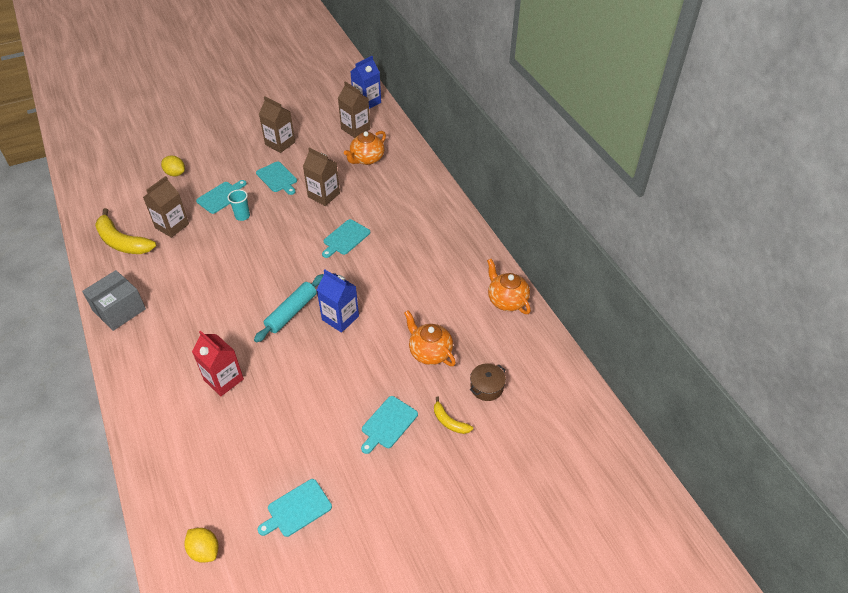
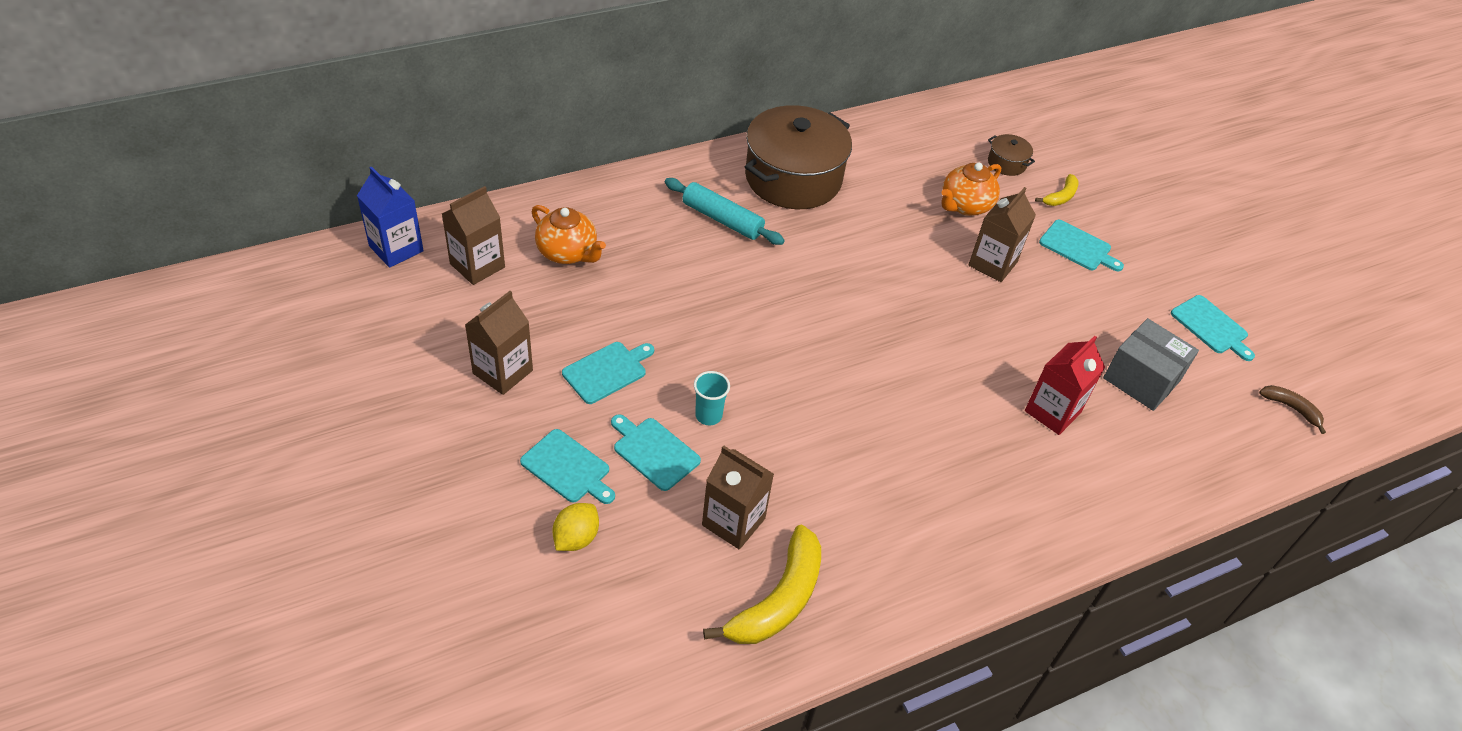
camera: 95 degrees left, 0 degrees up
(119, 310) = (945, 572): grey box -> grey box (1141, 379)
(204, 550) = (1291, 408): yellow lemon -> brown banana
(291, 312) = (918, 341): turquoise rolling pin -> turquoise rolling pin (722, 219)
(324, 195) = (659, 307): brown carton -> brown carton (992, 264)
(340, 318) = (922, 288): blue carton -> none
(345, 238) = (762, 281): turquoise cutting board -> turquoise cutting board (568, 468)
(446, 255) = (793, 178): none -> brown pot
(507, 300) = (871, 133): orange teapot -> none

